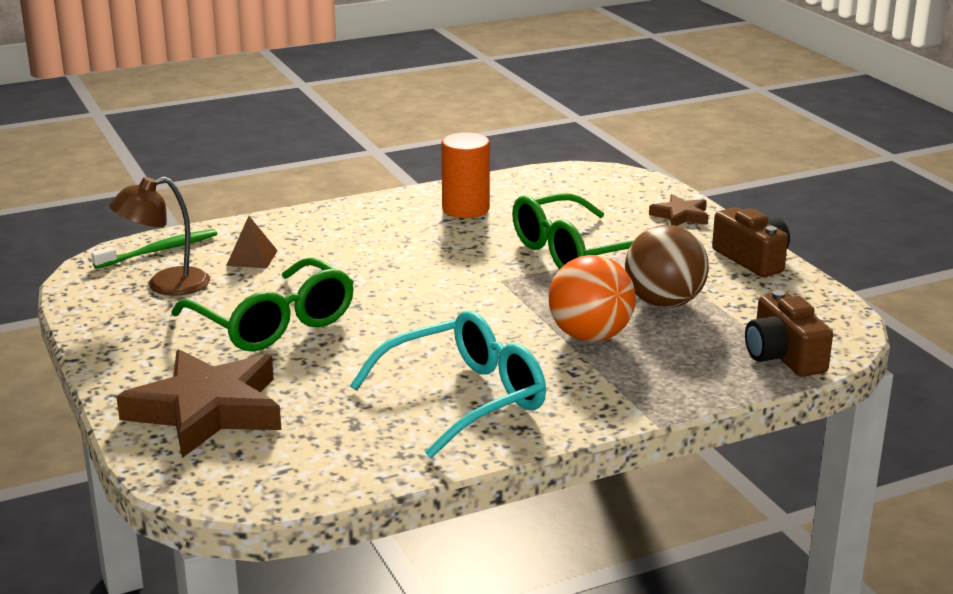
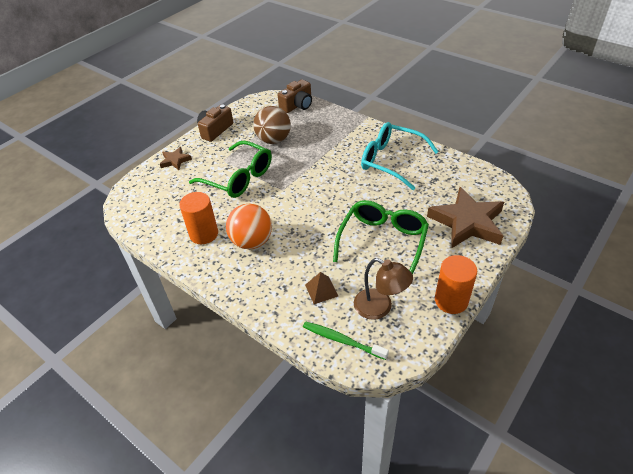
camera: 115 degrees left, 20 degrees up
(97, 336) = (451, 300): none -> orange cylinder
(590, 336) = (317, 148): orange ball -> orange ball (252, 241)

